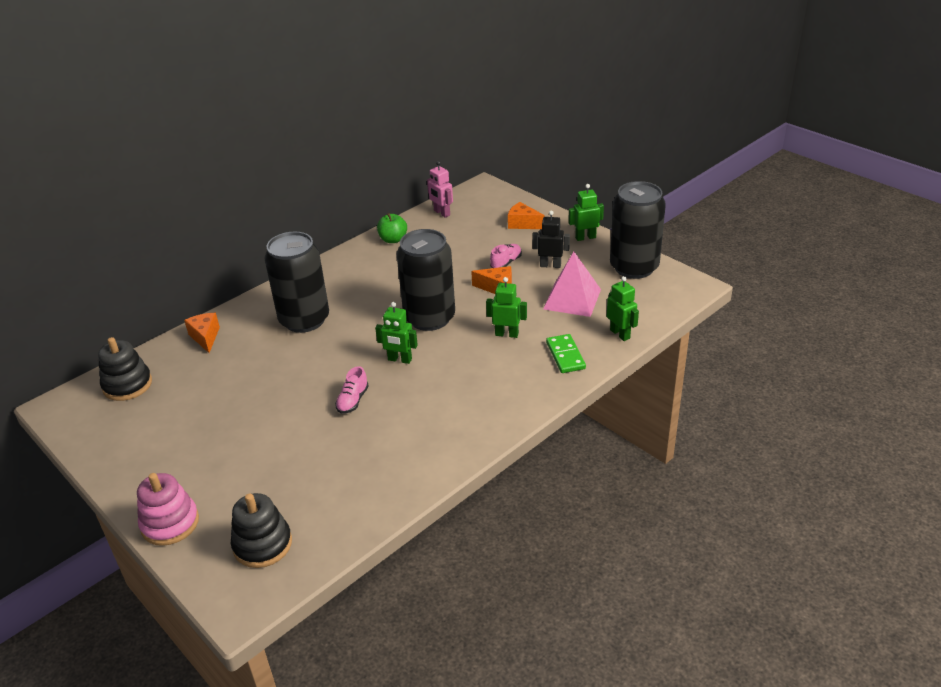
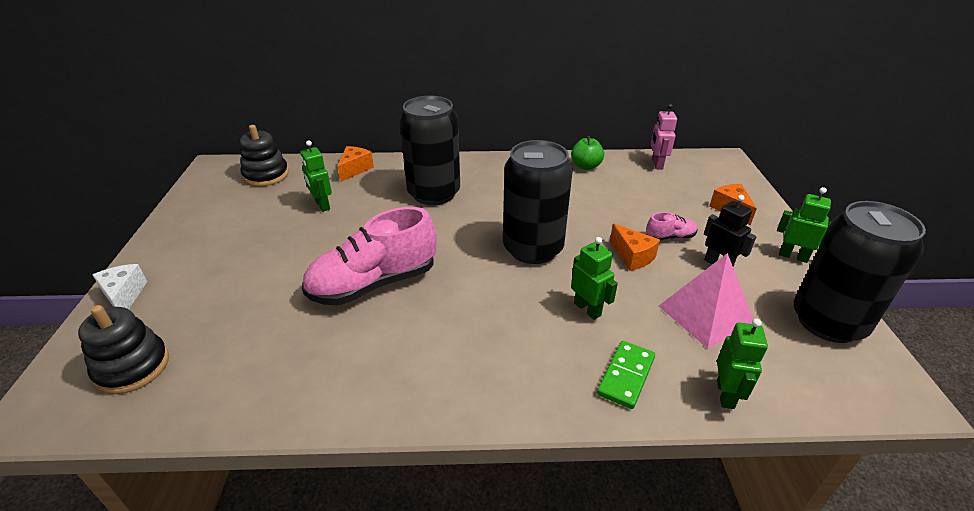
camera: 40 degrees right, 0 degrees up
(170, 523) = (124, 296): pink stacking toy -> white cheese
(353, 401) = (373, 284): pink shoe -> pink shoe, size x2.28
(399, 360) = (458, 271): green robot -> green robot (322, 205)

